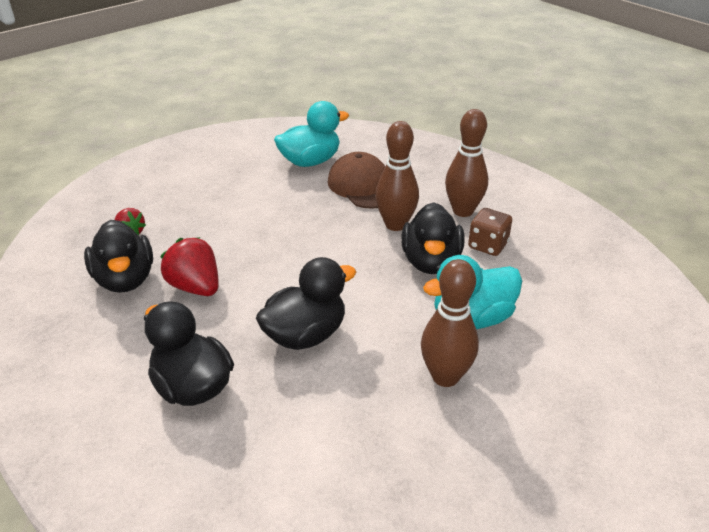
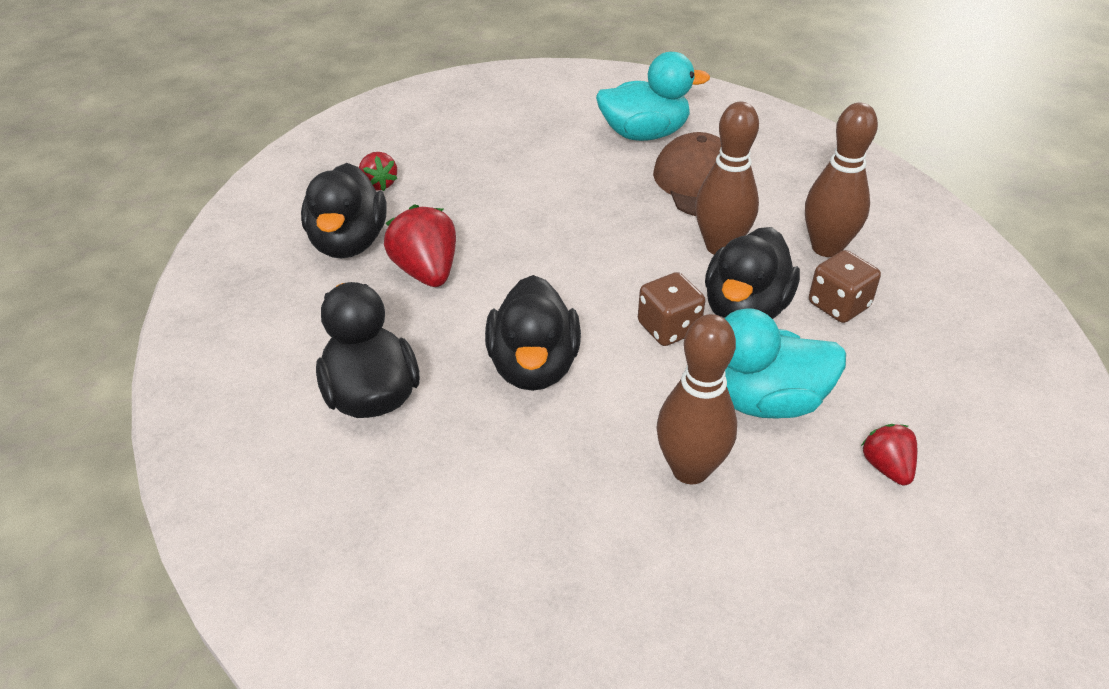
camera: 20 degrees right, 5 degrees up
(305, 335) = (533, 366): black duck -> black duck turned 105 degrees clockwise
(386, 286) = (668, 328): none -> brown dice
(566, 340) = (887, 467): none -> red strawberry

